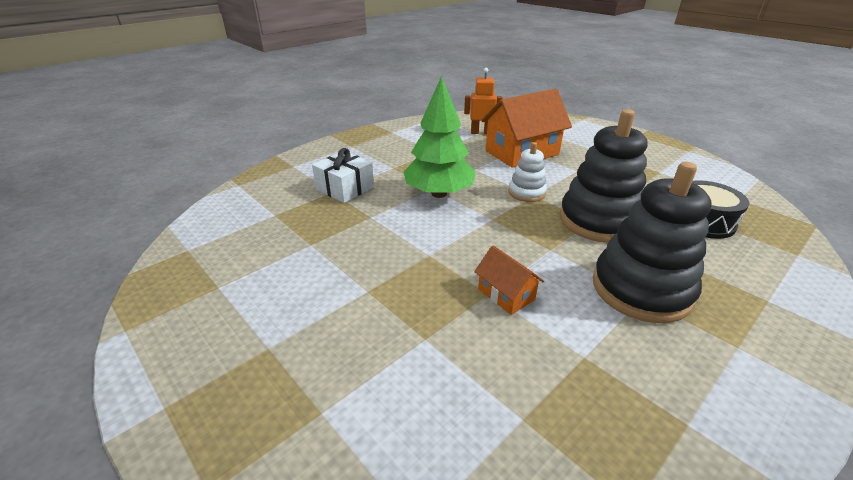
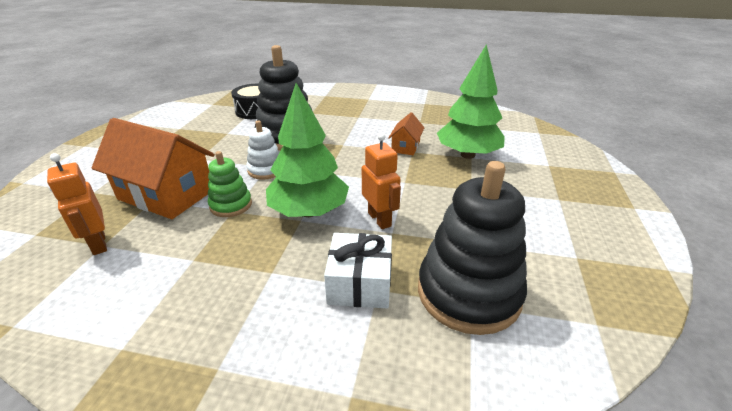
camera: 125 degrees left, 0 degrees up
(392, 218) = (379, 219): none -> orange robot
(434, 339) = (468, 155): none -> green tree
(482, 169) = (231, 205): none -> green stacking toy
(641, 289) = (352, 117): black stacking toy -> black stacking toy (468, 293)

